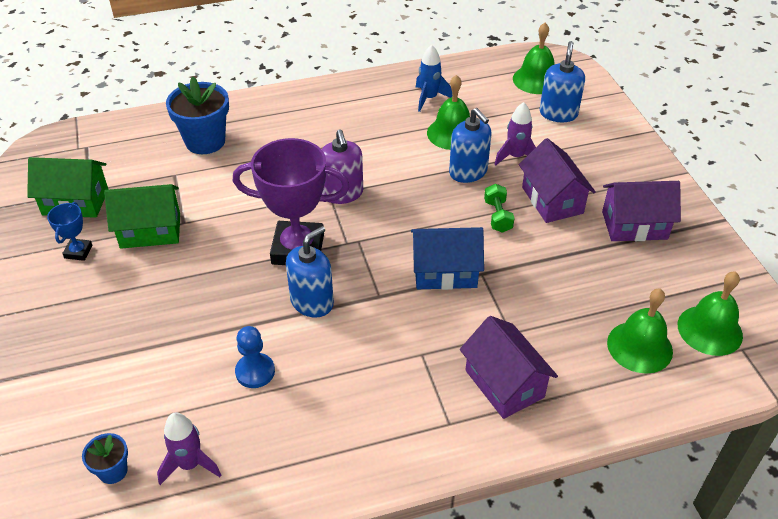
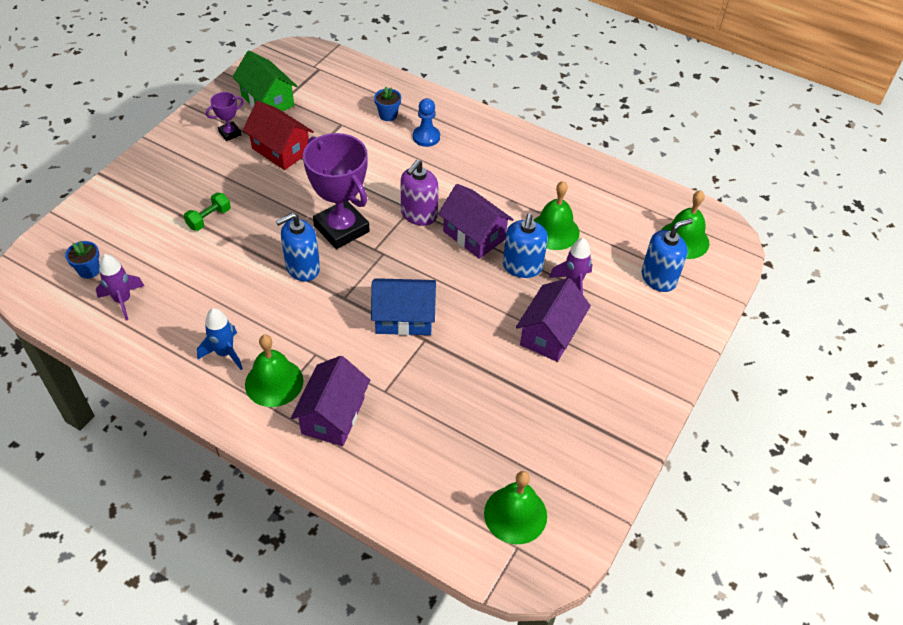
camera: 45 degrees right, 5 degrees up
(78, 252) = (230, 133): blue trophy -> purple trophy
(150, 230) = (281, 150): green house -> red house
(205, 141) = (388, 115): blue flower pot -> blue flower pot, size x0.51
(255, 372) = (218, 280): blue pawn -> blue pawn (426, 137)
(312, 302) = (302, 268): blue soap dispenser -> blue soap dispenser turned 150 degrees clockwise
(429, 98) = (577, 193): blue rocket -> blue rocket (225, 353)
(445, 272) = (404, 318): blue house -> blue house turned 45 degrees counterclockwise
(497, 216) = (494, 312): green dumbbell -> green dumbbell (209, 219)
(634, 225) = (581, 402): purple house -> purple house (474, 235)
(639, 347) = (450, 477): green bell -> green bell (274, 382)

